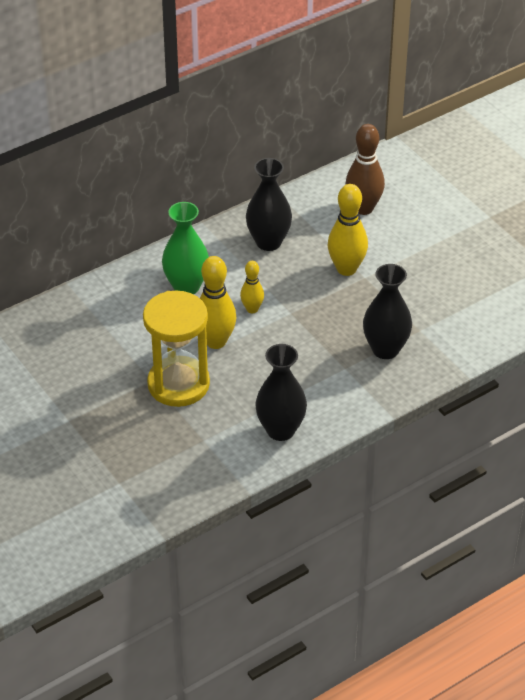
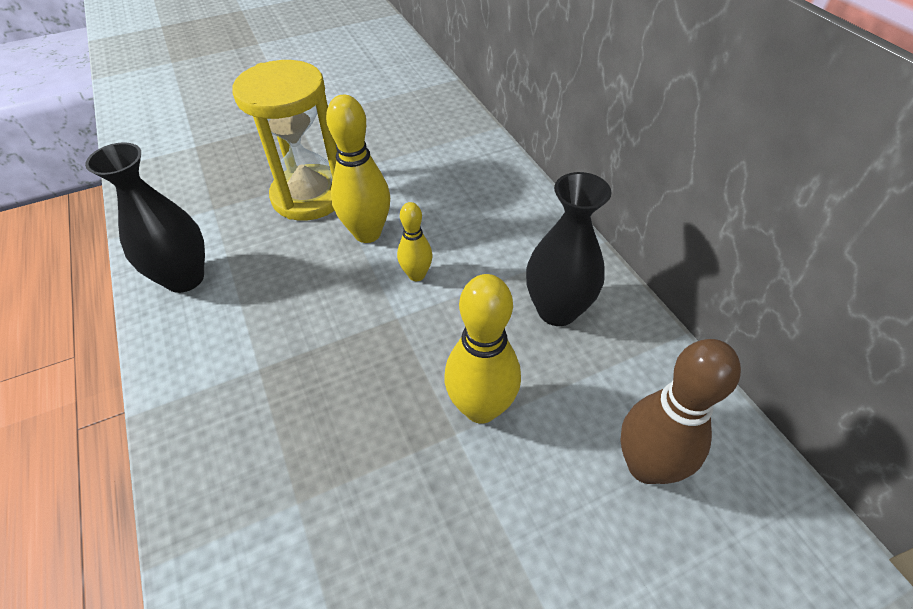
camera: 100 degrees right, 5 degrees up
(186, 286) = (475, 216): green vase -> none
(385, 349) = (273, 434): black vase -> none

